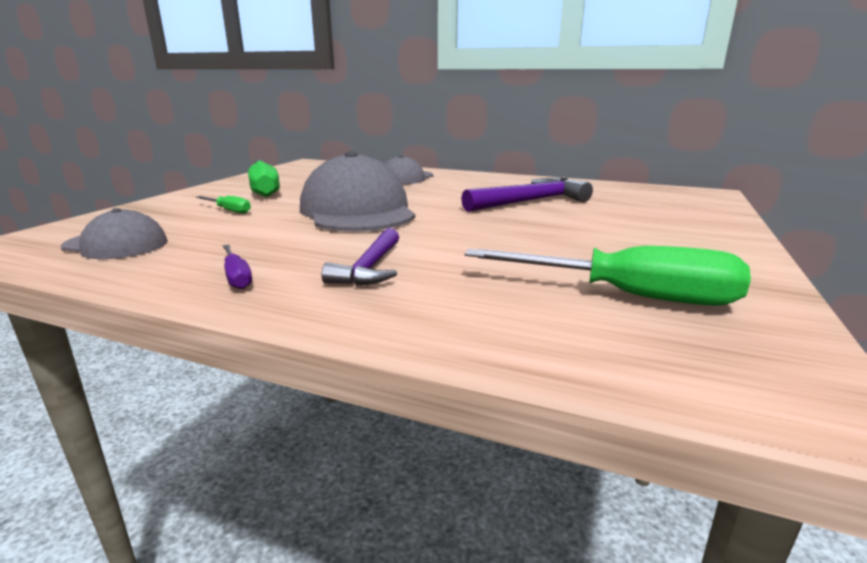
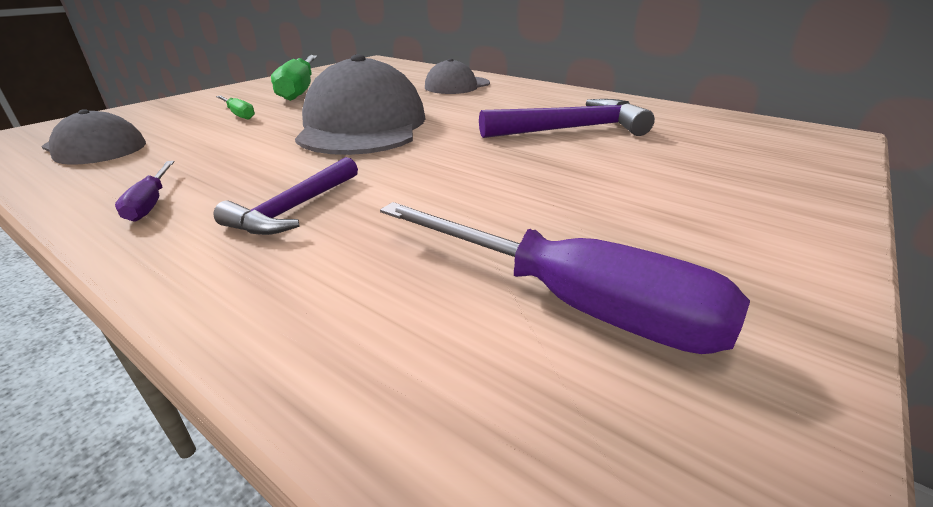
camera: 15 degrees right, 10 degrees up
(627, 295) = (571, 302): green screwdriver -> purple screwdriver

